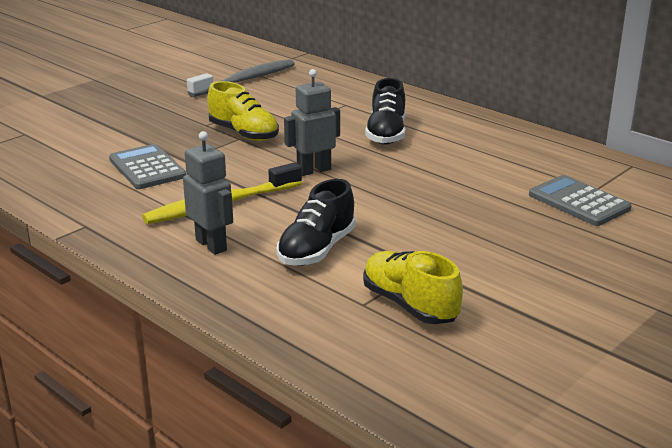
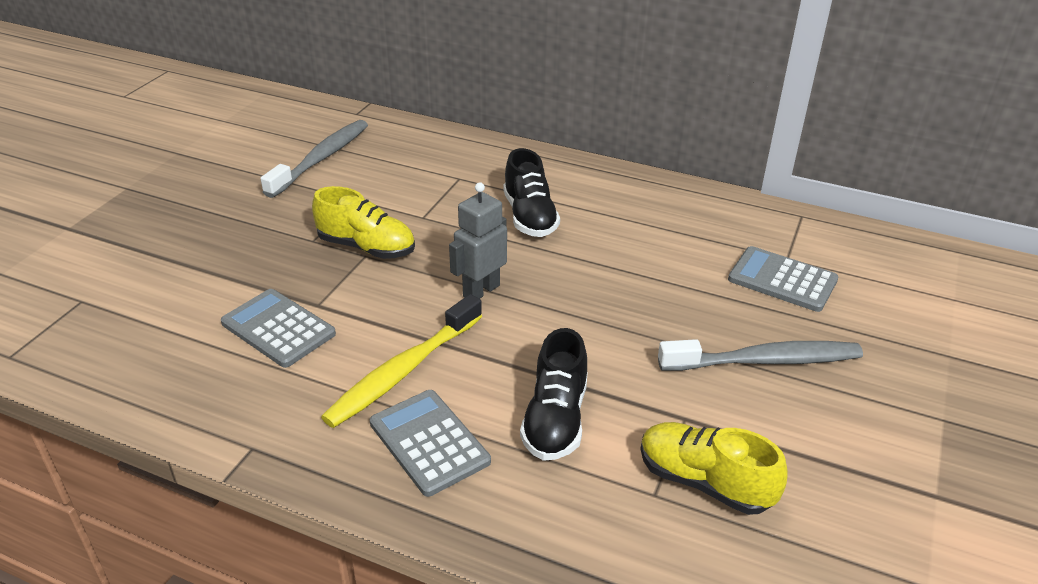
camera: 20 degrees left, 10 degrees up
(211, 245) = (429, 442): grey robot -> grey calculator
(520, 247) = (764, 361): none -> grey toothbrush

